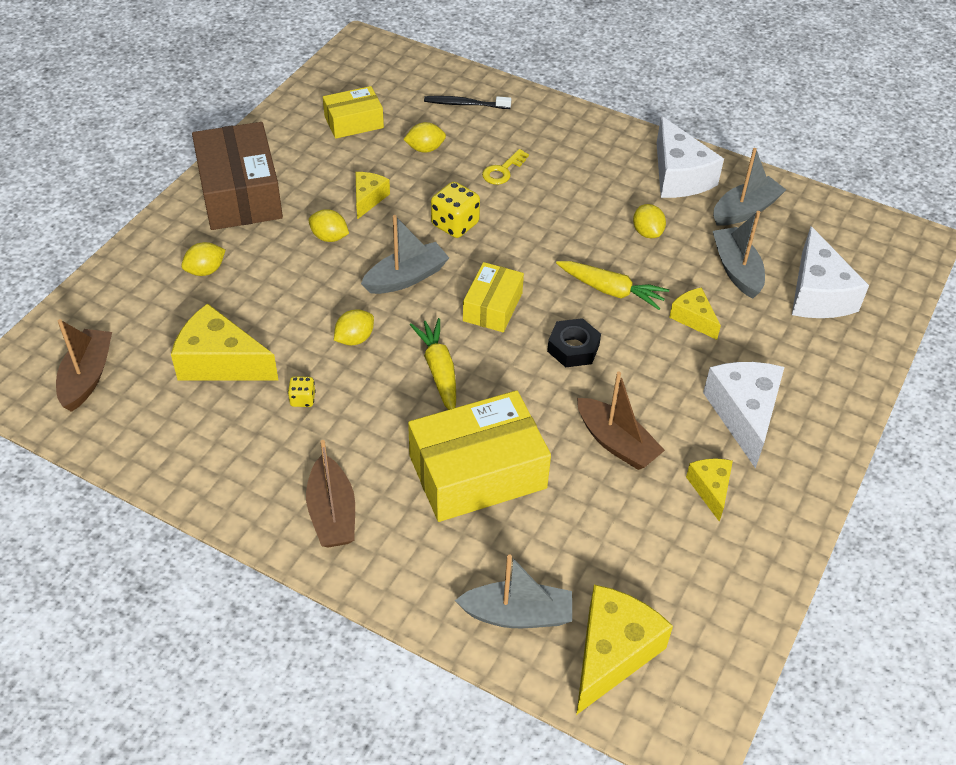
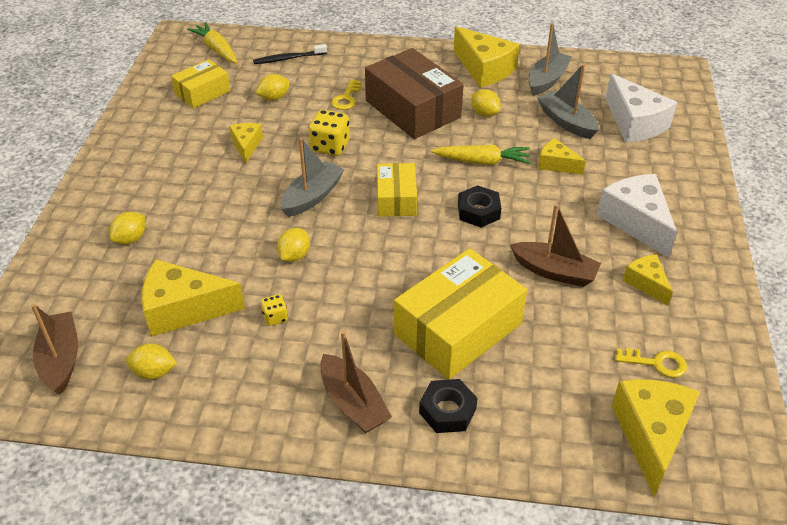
camera: 20 degrees left, 5 degrees down
(240, 193) = (130, 170): brown box -> brown box (413, 109)
(329, 237) = (229, 183): yellow lemon -> yellow lemon (154, 372)
(419, 553) = (447, 411): none -> black nut
(439, 371) = (380, 260): yellow carrot -> yellow carrot (217, 49)
(517, 614) = (558, 432): grey boat -> none
(666, 580) = (656, 363): none -> yellow key
(679, 176) = (484, 69): white cheese -> yellow cheese

